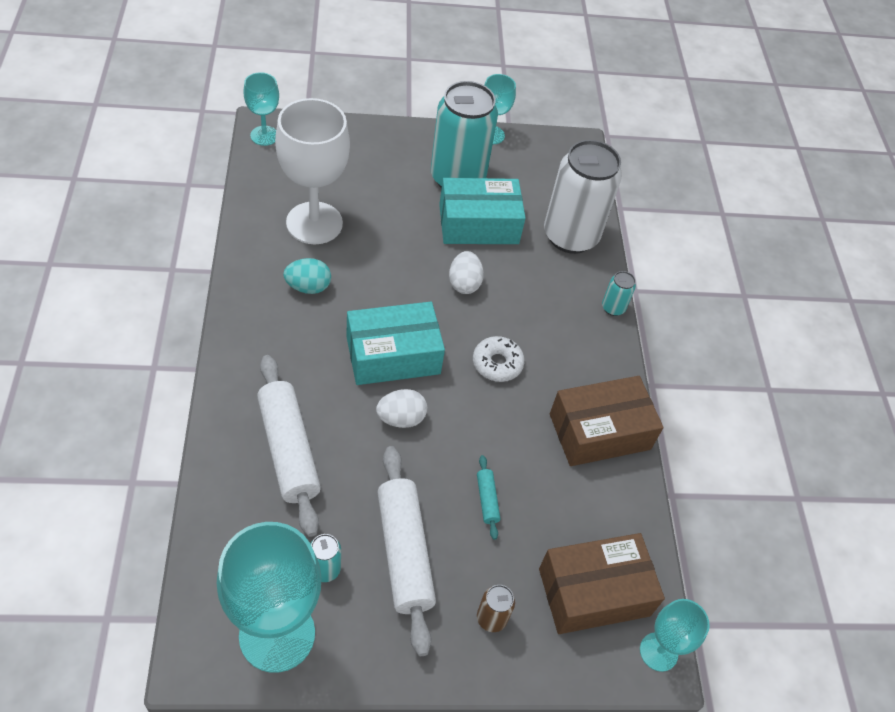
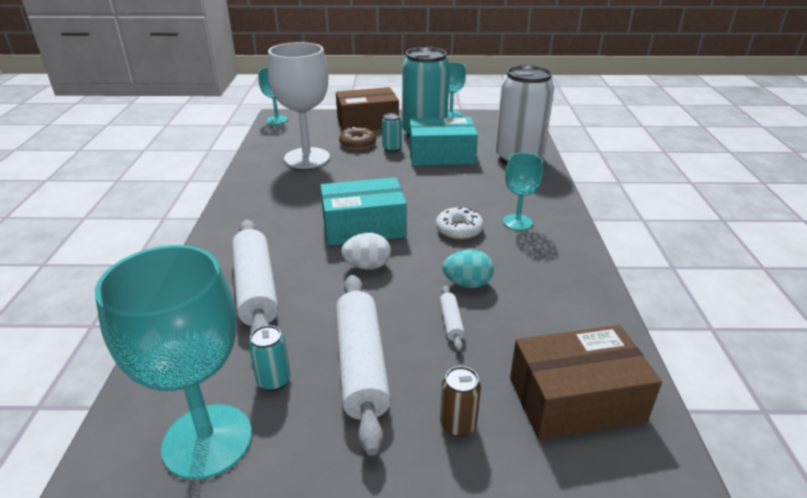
camera: 10 degrees right, 20 degrees down
(308, 287) = (295, 190): turquoise egg -> turquoise egg (467, 284)
(375, 196) = (357, 144): none -> brown donut
(464, 283) = (429, 185): white egg -> none
(487, 500) = (451, 322): turquoise rolling pin -> white rolling pin
(599, 431) = (561, 271): brown box -> brown box (367, 122)
(613, 308) = (561, 195): turquoise can -> turquoise can (392, 149)
(658, 652) = (666, 458): turquoise goblet -> turquoise goblet (517, 222)

